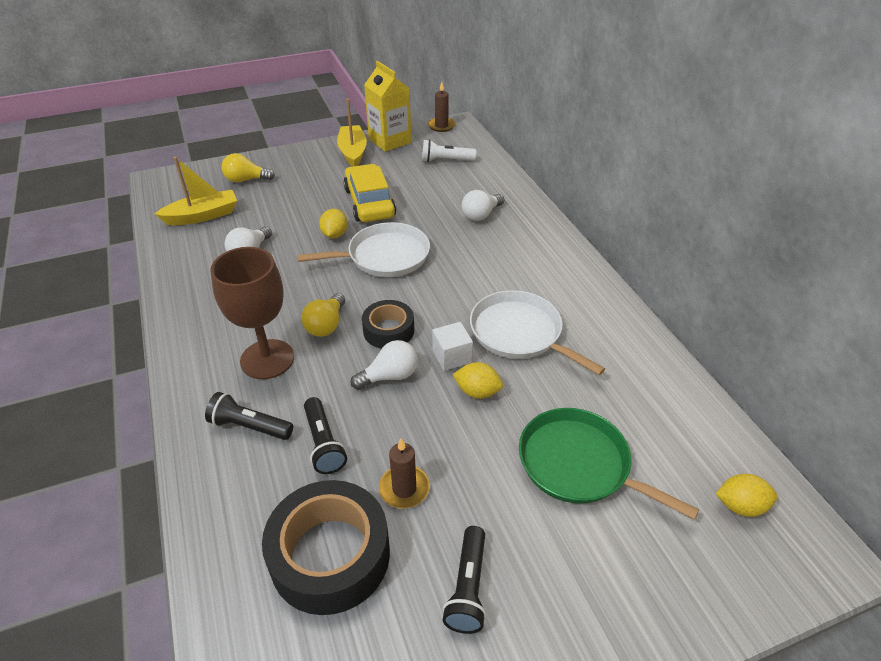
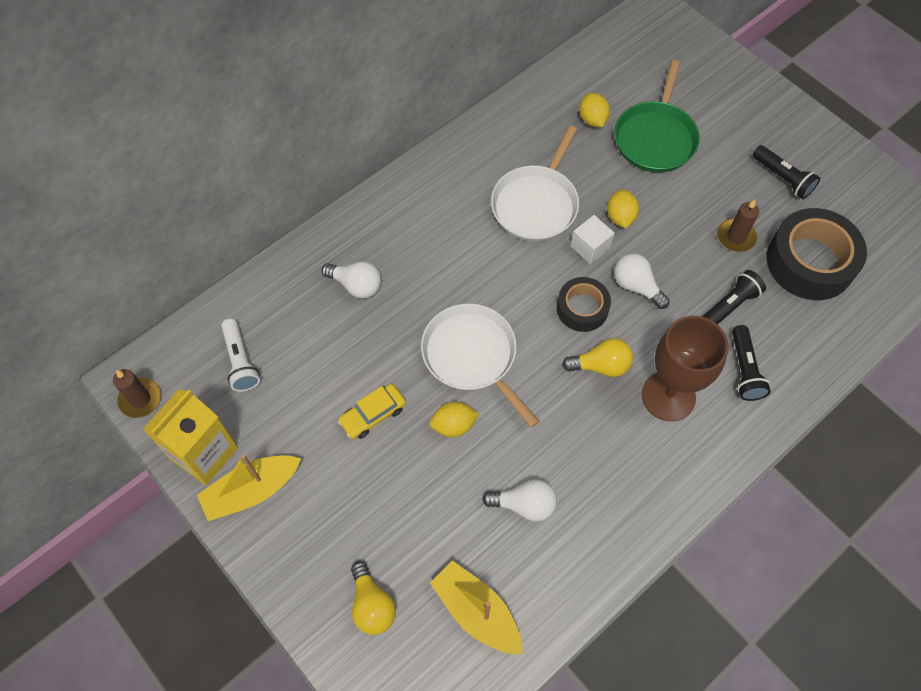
camera: 110 degrees left, 20 degrees up
(369, 203) = (373, 414): yellow car -> yellow car, size x0.58
(468, 587) = (782, 178): black flashlight -> black flashlight turned 60 degrees clockwise
(740, 506) = (641, 49): yellow lemon -> yellow lemon (592, 119)

